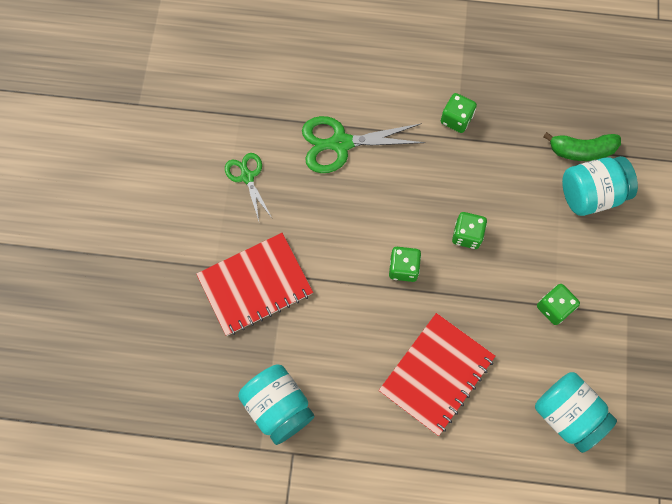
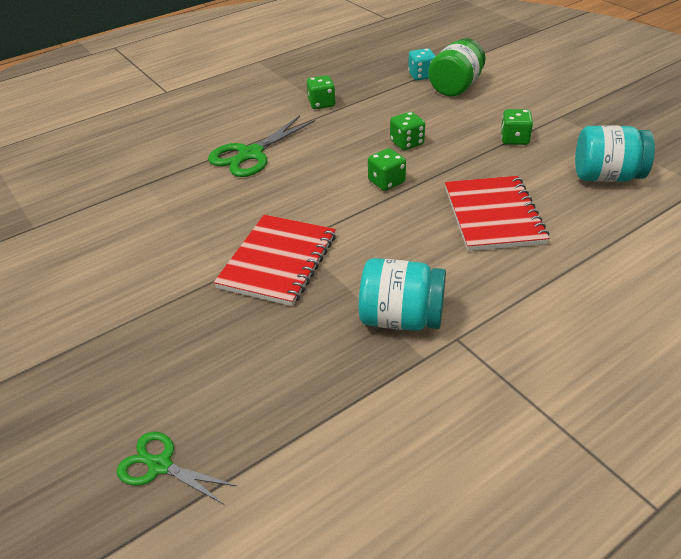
camera: 40 degrees left, 30 degrees down
(247, 177) = (192, 210): green scissors -> green scissors (160, 465)
(581, 150) = (421, 76): green banana -> turquoise dice
(591, 194) = (455, 87): turquoise jar -> green jar

